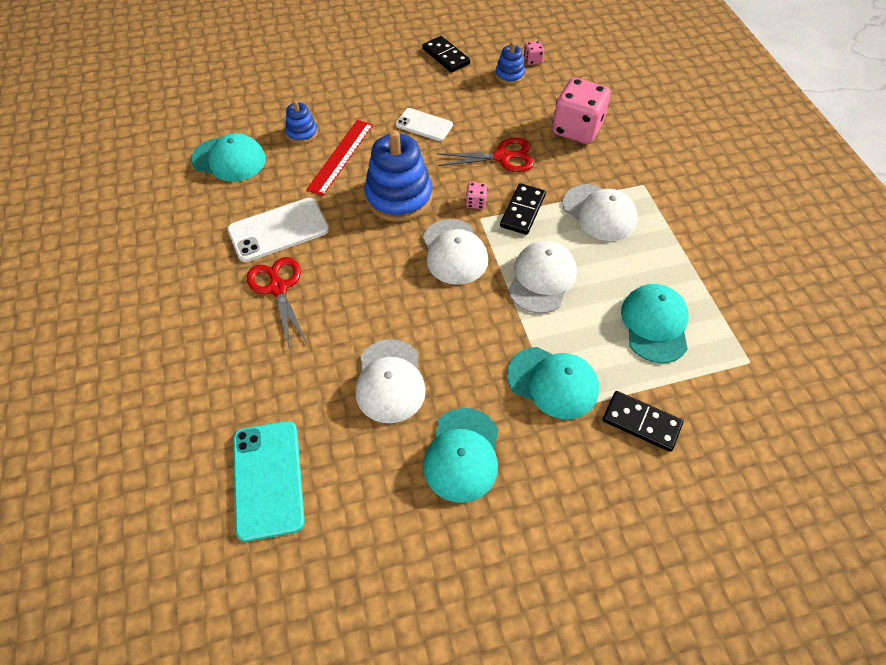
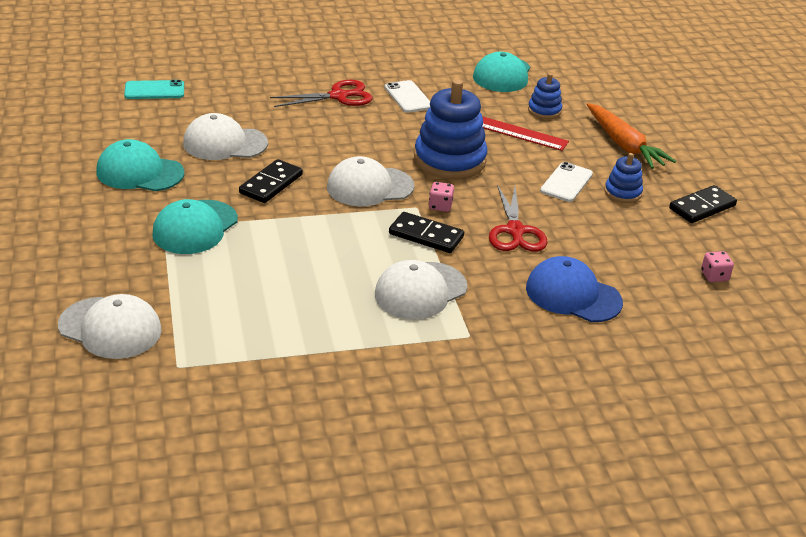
camera: 90 degrees right, 20 degrees down
(268, 479) = (154, 90): turquoise phone -> turquoise phone, size x0.64
(278, 230) = (408, 97): white phone -> white phone, size x0.64
(358, 88) = (624, 145): none -> orange carrot
(509, 75) = (675, 253): blue stacking toy -> blue stacking toy (622, 192)
(542, 279) = (325, 236): white cap -> white cap (110, 328)
(577, 129) = (573, 295): pink dice -> blue cap
(641, 422) = (132, 274): black domino -> black domino (271, 184)
(655, 324) = (247, 304): turquoise cap -> none

